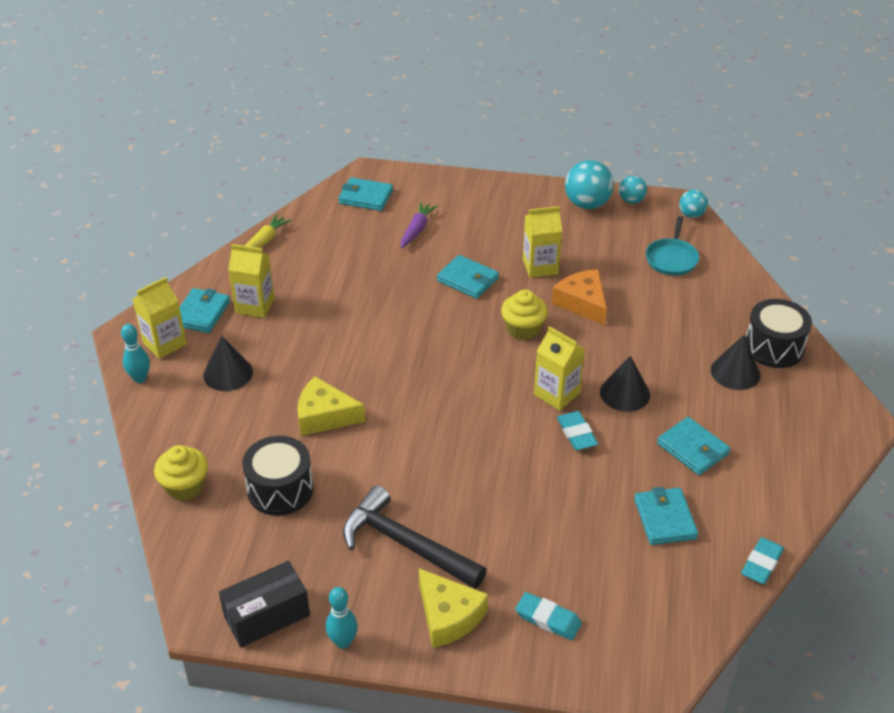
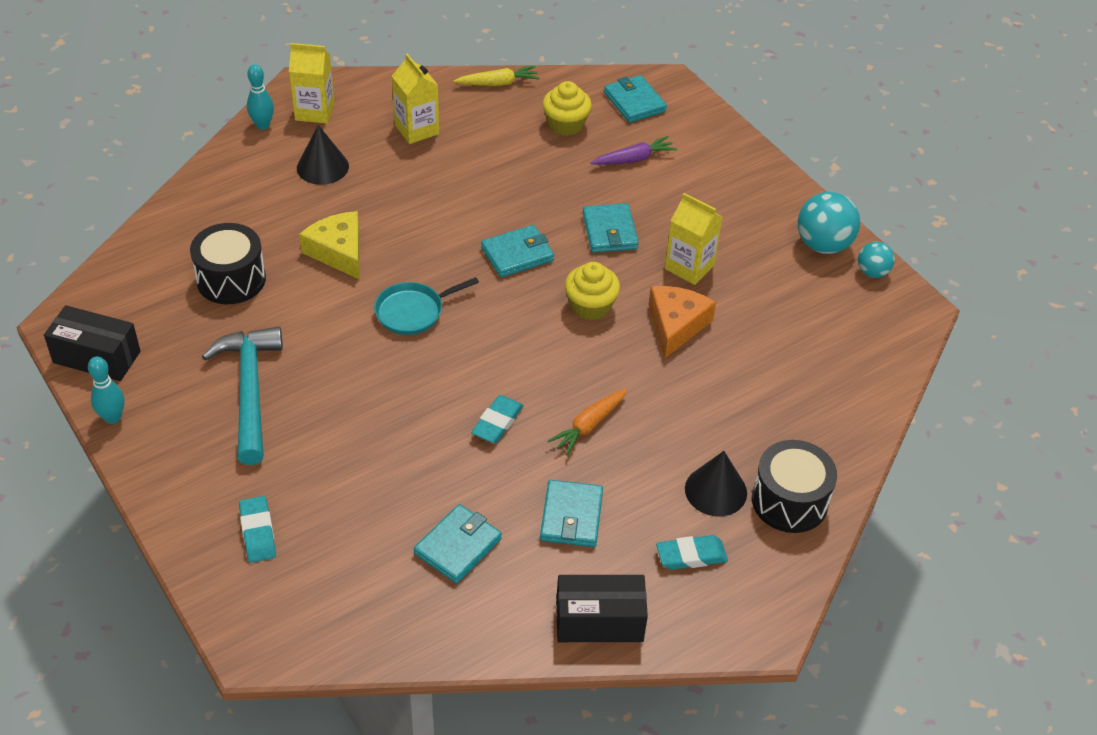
camera: 45 degrees right, 5 degrees up
(185, 486) = (179, 225): yellow cupcake -> yellow cupcake (566, 124)
(201, 313) = (371, 107): turquoise wallet -> turquoise wallet (517, 254)
(406, 544) = (250, 391): black hammer -> turquoise hammer
(448, 616) = (199, 465): yellow cheese -> none
(557, 394) = (533, 379): yellow carton -> none
(624, 393) = (589, 425): black cone -> orange carrot
(671, 259) = (824, 351): turquoise pan -> turquoise pan (412, 312)
(691, 215) = (912, 327): turquoise ball -> none
(761, 564) = (475, 651): turquoise eraser -> turquoise eraser (691, 555)
(790, 489) = (599, 621): none -> black box

